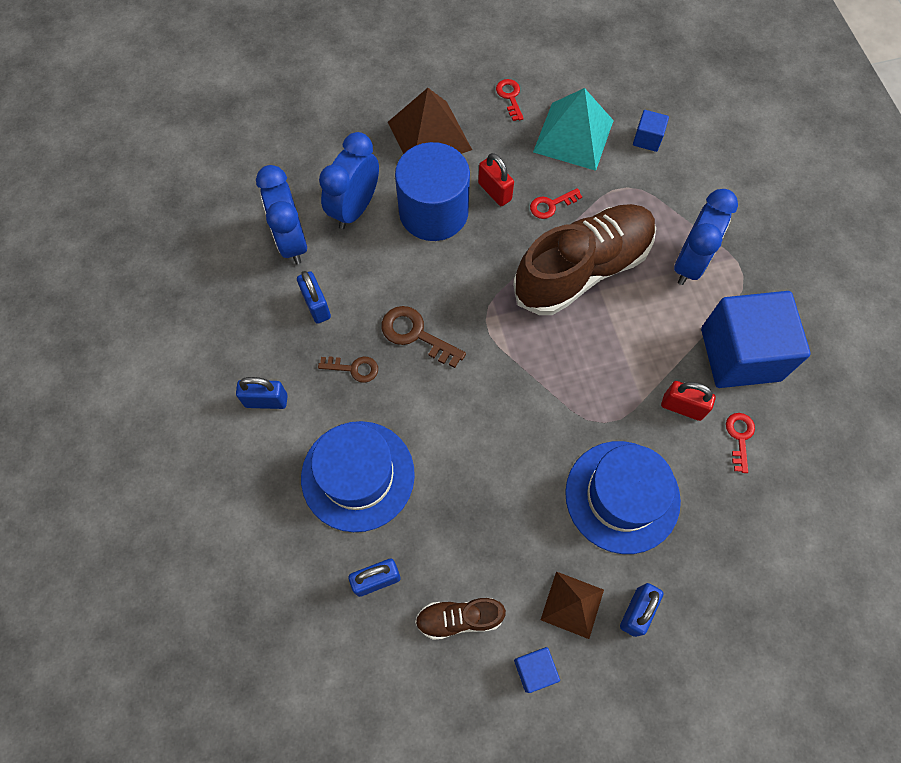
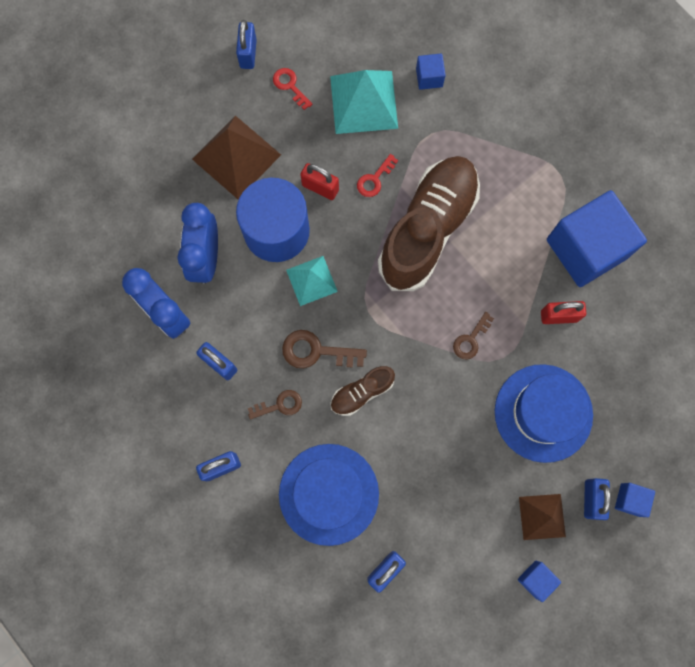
camera: 25 degrees left, 10 degrees up
(444, 268) = (311, 280): none -> turquoise pyramid
(459, 618) = (462, 568): brown shoe -> brown shoe (362, 392)
(485, 57) = (248, 53): none -> blue padlock
(578, 390) = (471, 339): none -> brown key
(680, 633) = (630, 500): none -> blue cube
(690, 263) = (513, 183): blue clock -> none
(739, 437) = (613, 321): red key -> none

